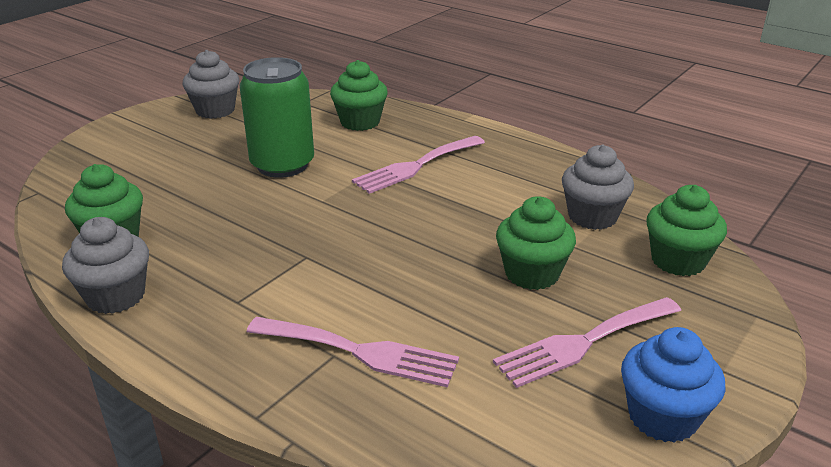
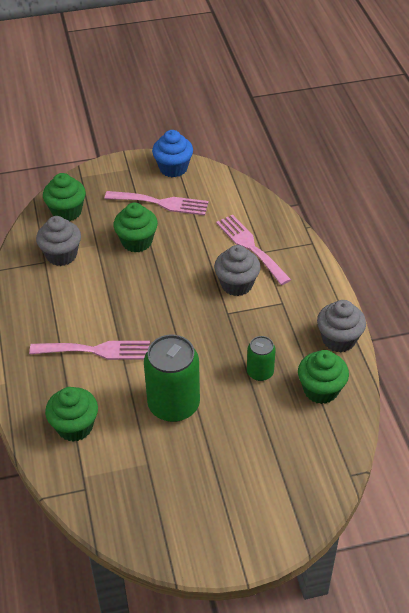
camera: 140 degrees left, 15 degrees up
(207, 222) = (260, 372): none -> green can
(215, 110) = (162, 522): grey cupcake -> grey cupcake (236, 284)

